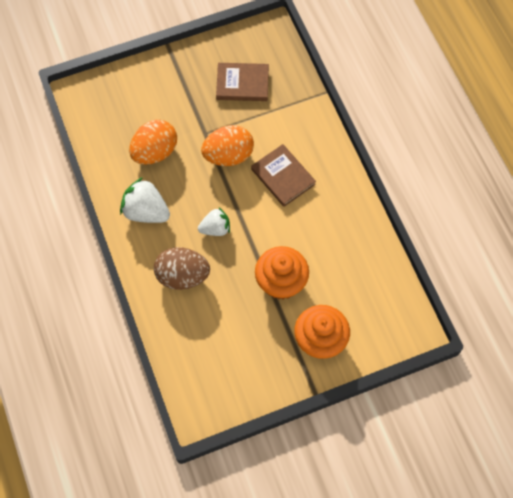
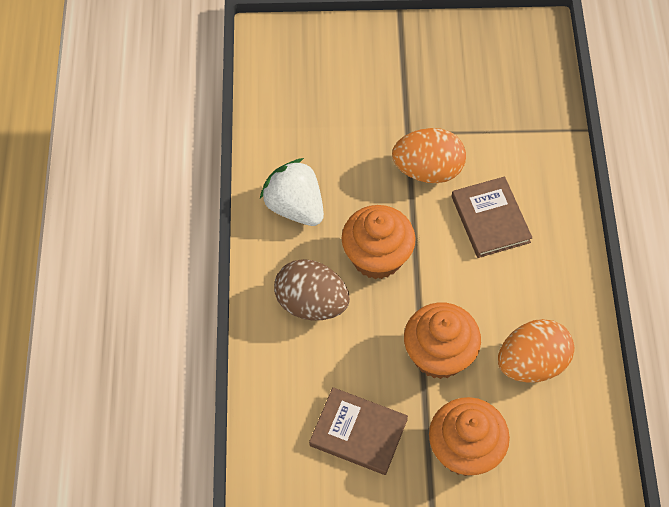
camera: 20 degrees right, 5 degrees down
(155, 152) = (334, 136): orange egg -> orange egg (531, 363)
(215, 228) = (377, 257): white strawberry -> orange cupcake
(242, 84) = (479, 86): brown book -> brown book (358, 432)

